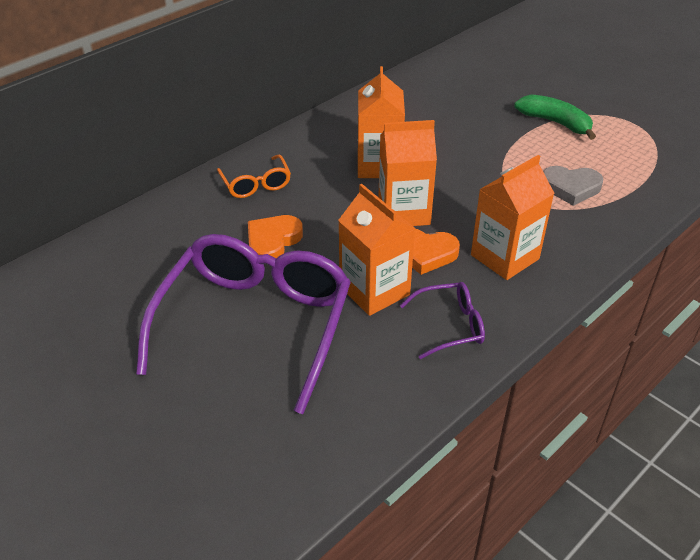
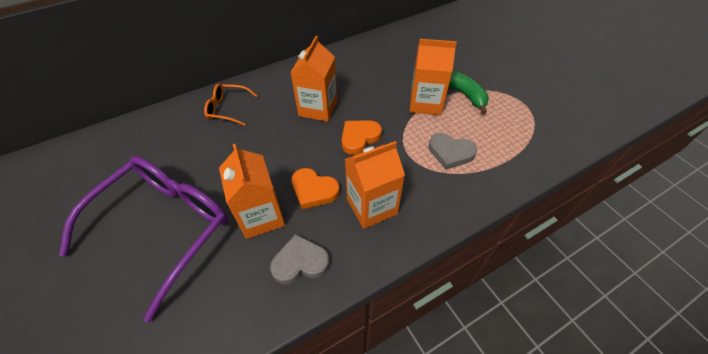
camera: 15 degrees right, 10 degrees up
(256, 184) = (228, 109): orange glasses -> orange glasses turned 105 degrees clockwise
(273, 241) = (214, 158): orange heart -> orange heart (359, 138)
(404, 212) = (316, 151): orange carton -> orange carton (425, 103)
(449, 326) = (300, 262): purple glasses -> grey heart

